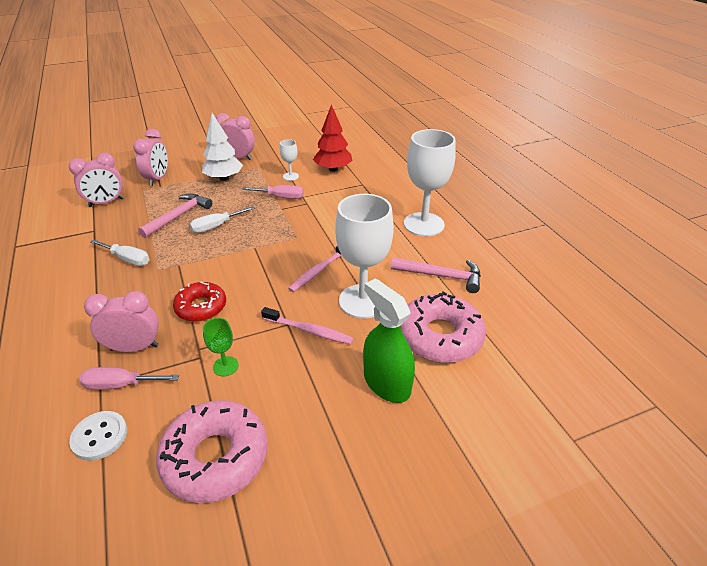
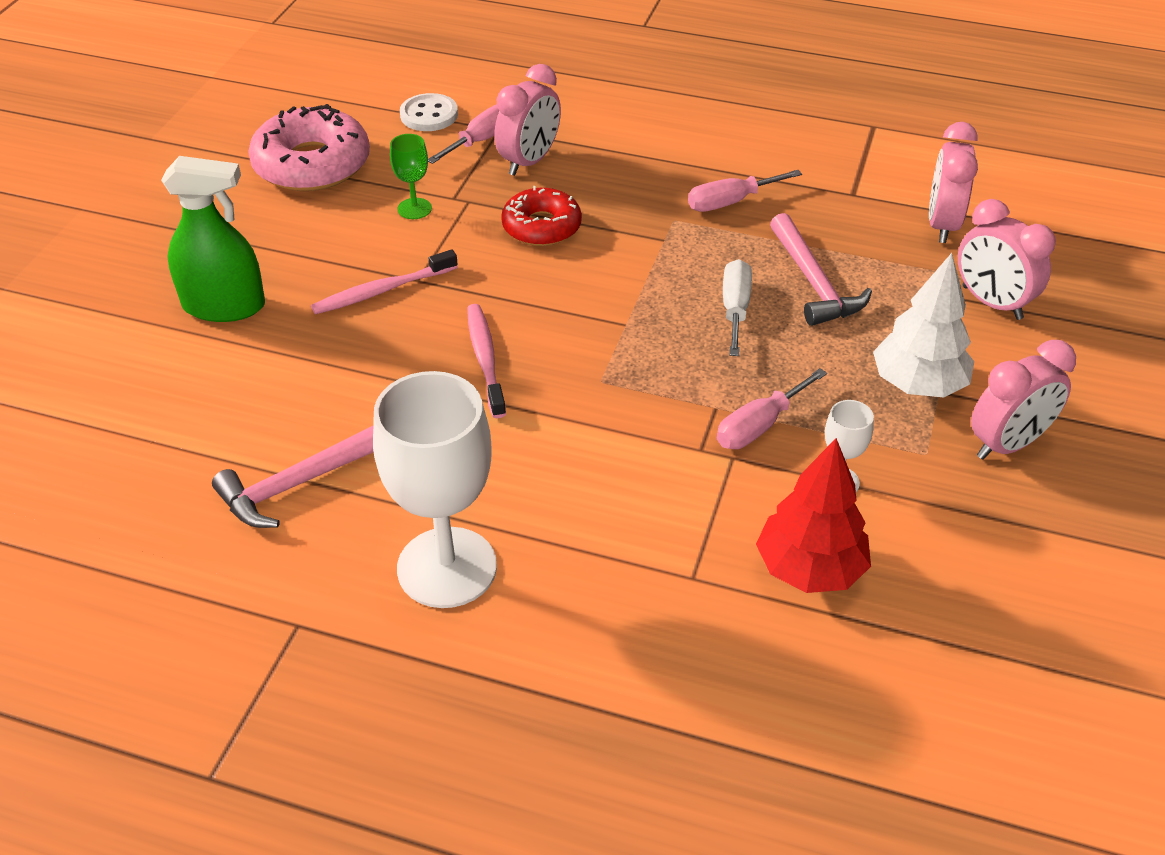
camera: 130 degrees right, 5 degrees up
(127, 259) = (730, 202): white screwdriver -> pink screwdriver
(363, 301) = (367, 365): white goblet -> none
(440, 336) = (212, 394): pink donut -> none

